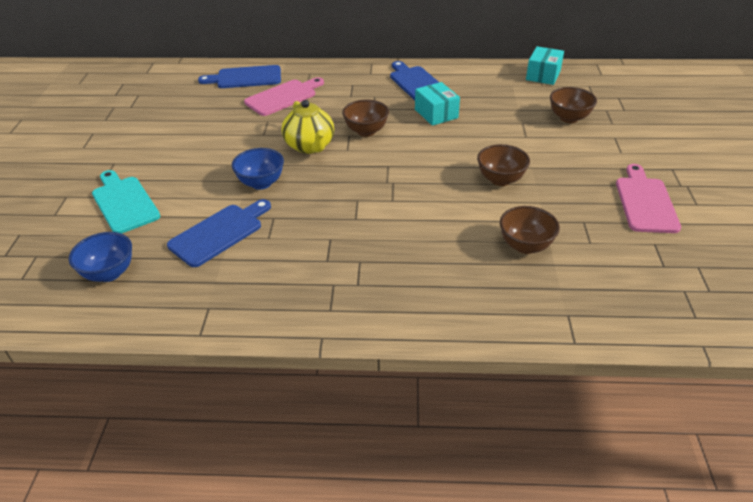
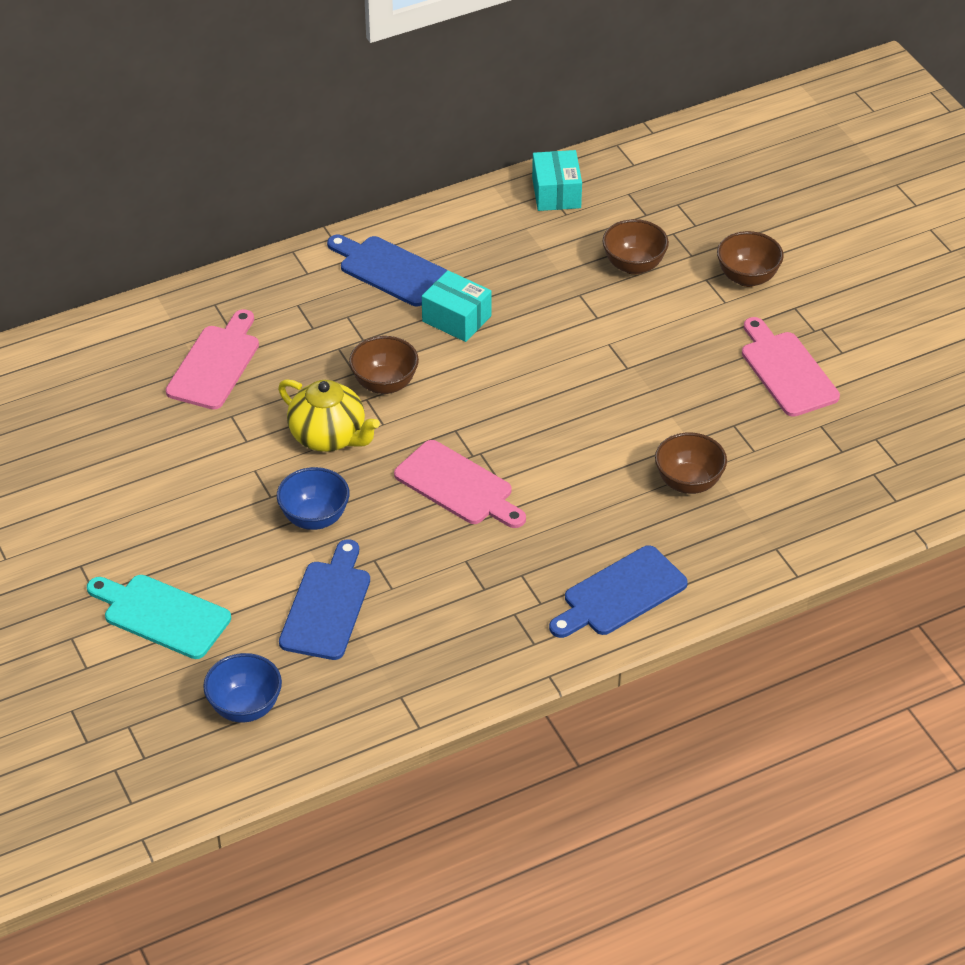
camera: 30 degrees left, 5 degrees up
(245, 78) = (123, 347): blue cutting board -> blue cutting board (620, 594)
(363, 195) = (458, 486): none -> pink cutting board
(500, 180) = (607, 400): brown bowl -> brown bowl (747, 278)

